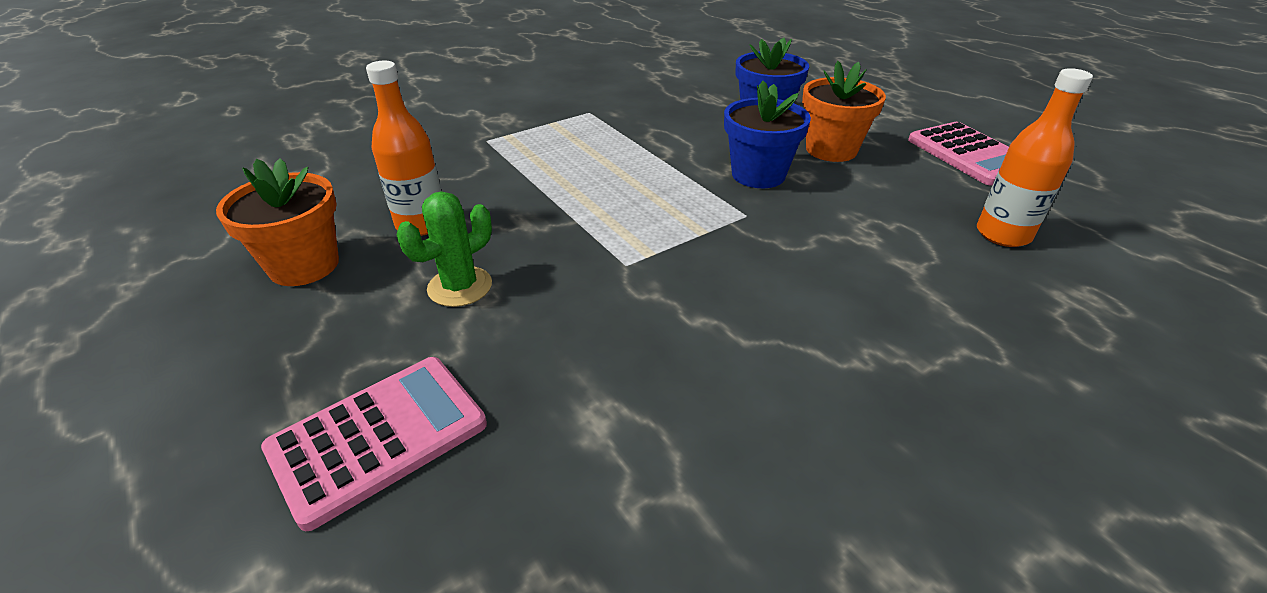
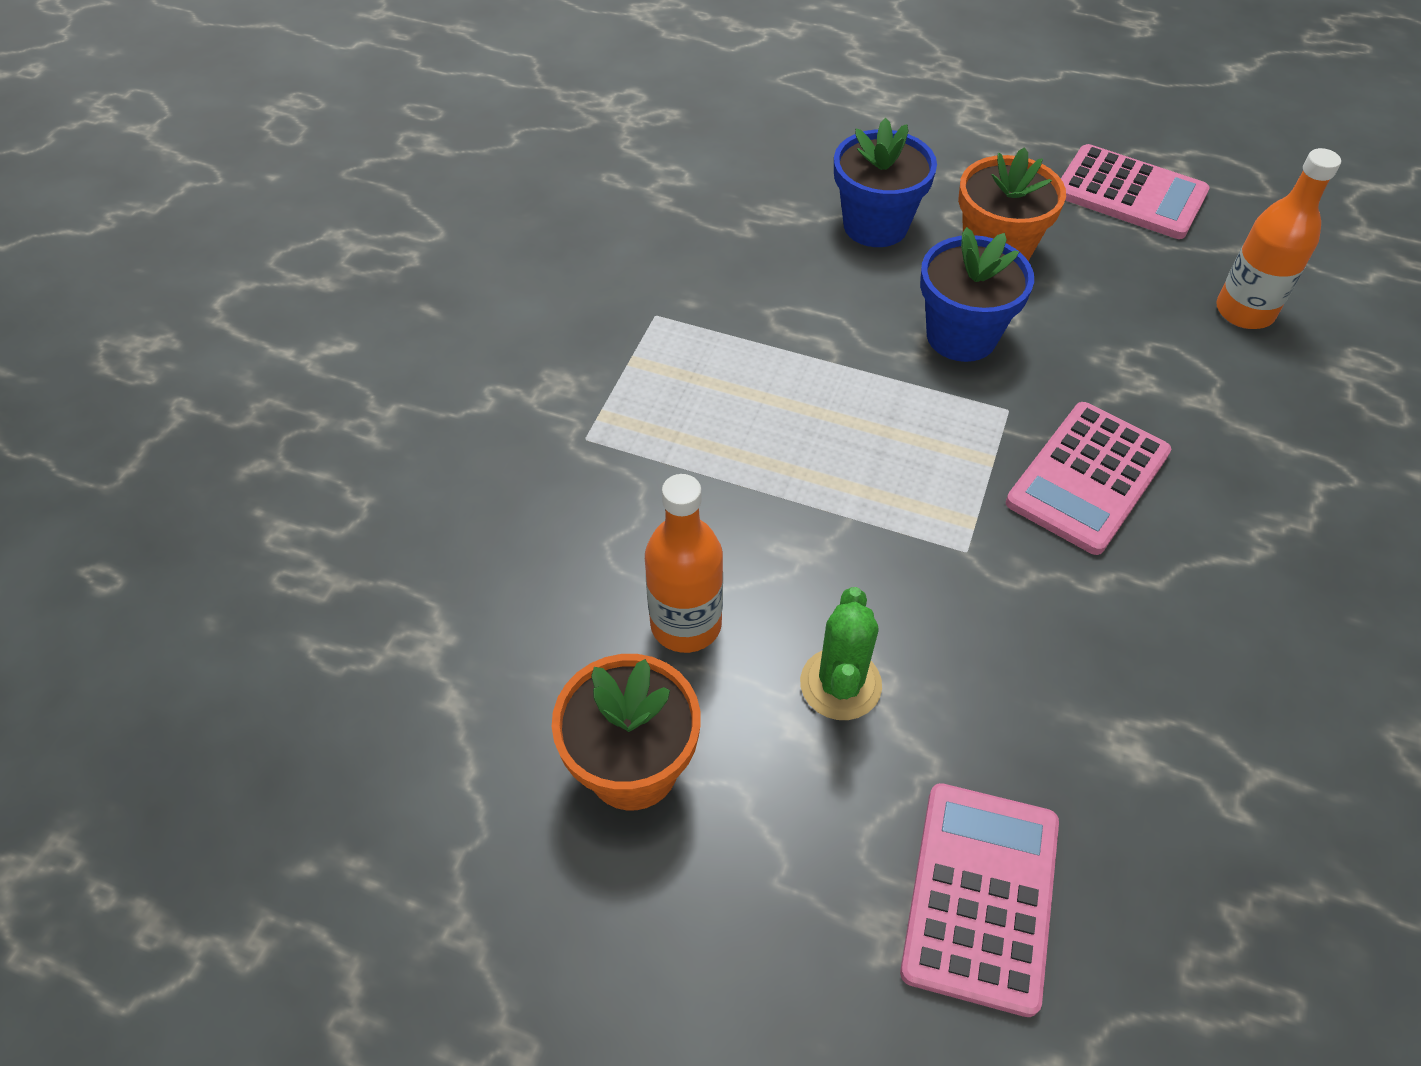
camera: 35 degrees left, 15 degrees up
(761, 266) = (1087, 478): none -> pink calculator

